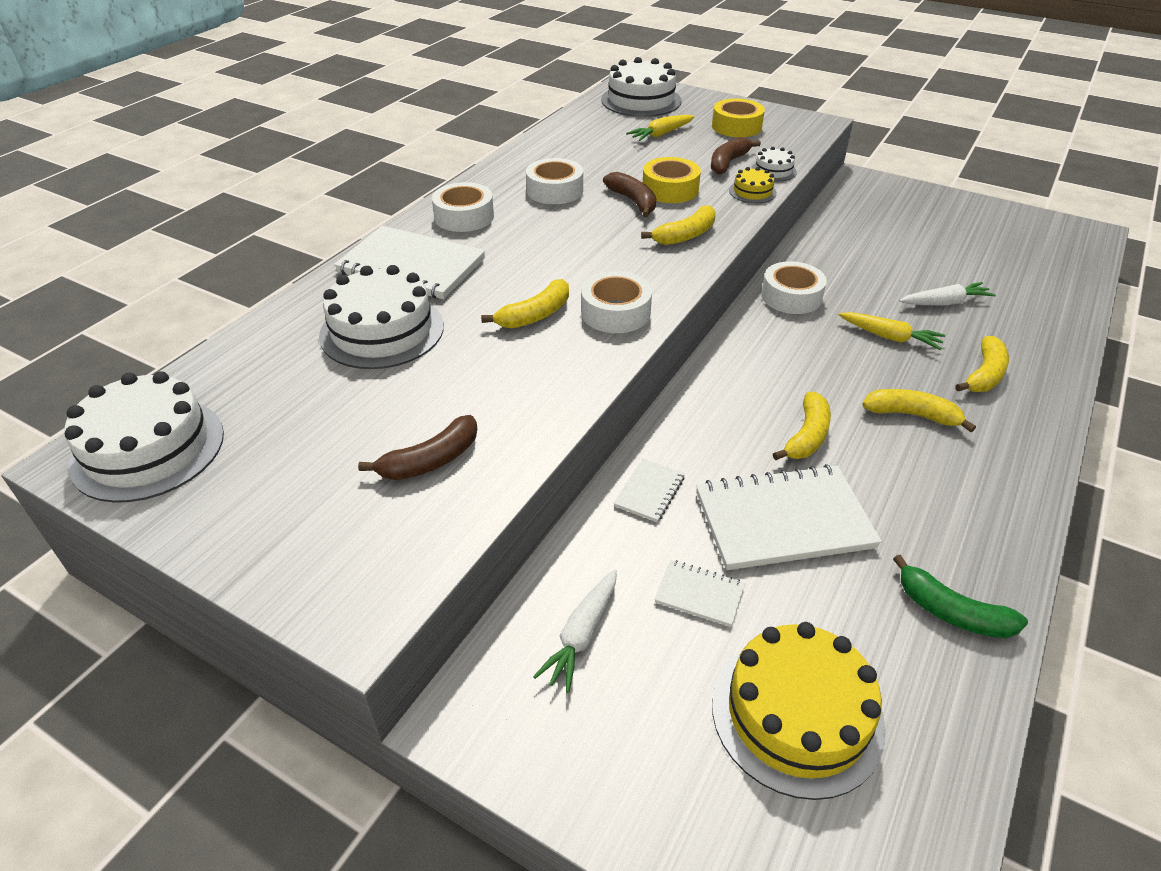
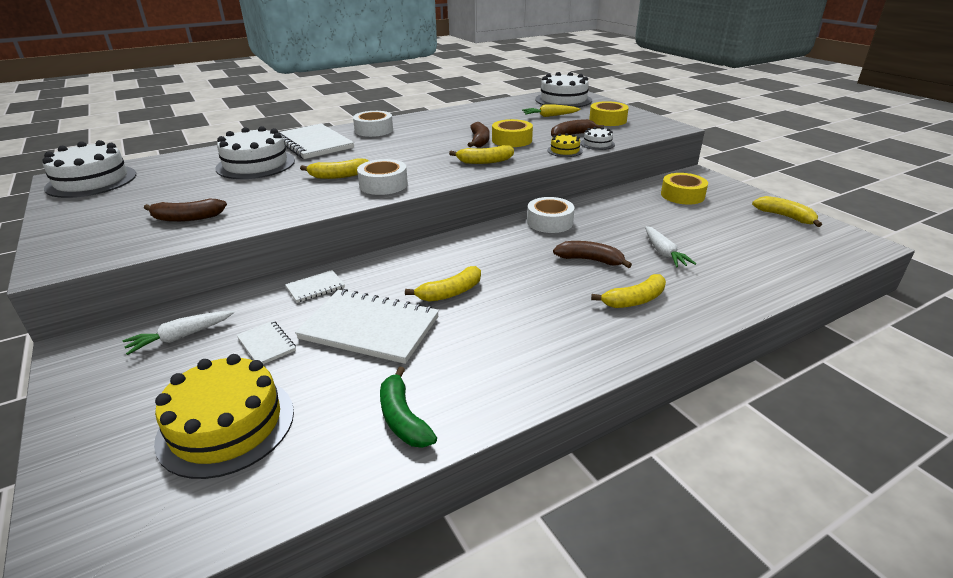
camera: 30 degrees right, 10 degrees down
(555, 190) = (441, 129): white tape -> none
(878, 214) = (682, 195): none -> yellow tape
(890, 337) = (590, 260): yellow carrot -> brown banana
(912, 415) = (542, 305): yellow banana -> yellow banana (785, 217)
(945, 303) = (664, 253): white carrot -> white carrot turned 60 degrees clockwise

